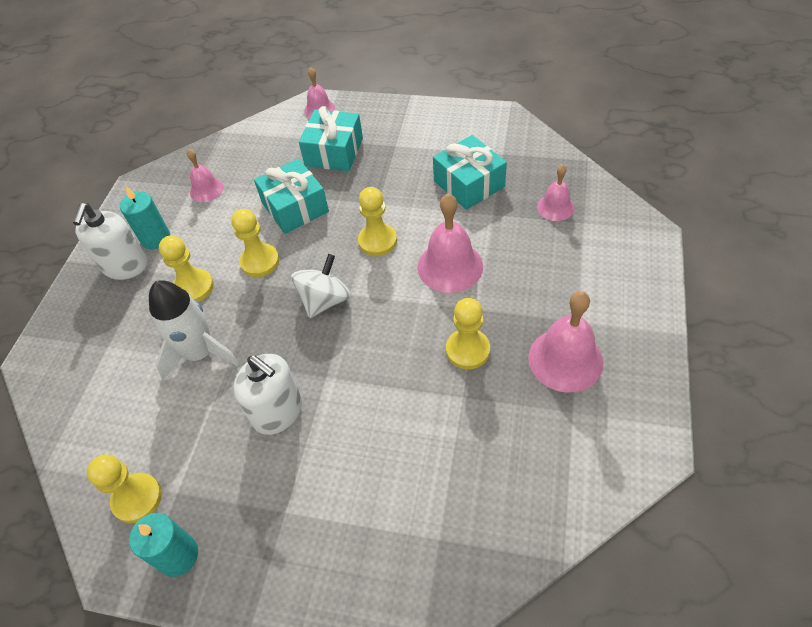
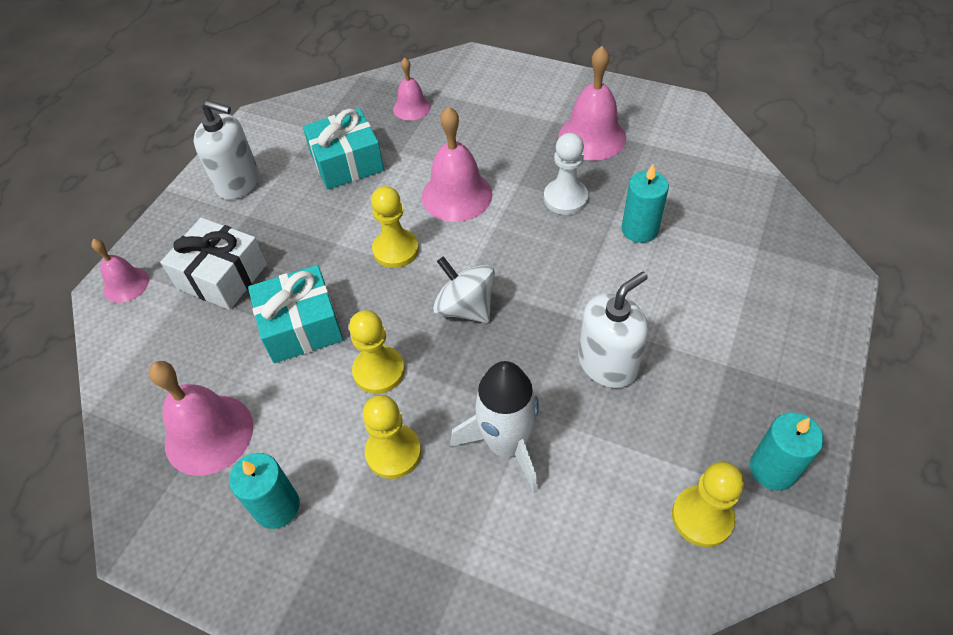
camera: 80 degrees left, 0 degrees up
(125, 266) = (315, 551): white soap dispenser -> white soap dispenser (238, 182)
(206, 189) = (209, 434): pink bell -> pink bell, size x1.69
(334, 152) = (222, 276): turquoise gift -> white gift
(441, 420) = (639, 229): none -> turquoise candle
(467, 350) = (565, 198): yellow pawn -> white pawn

